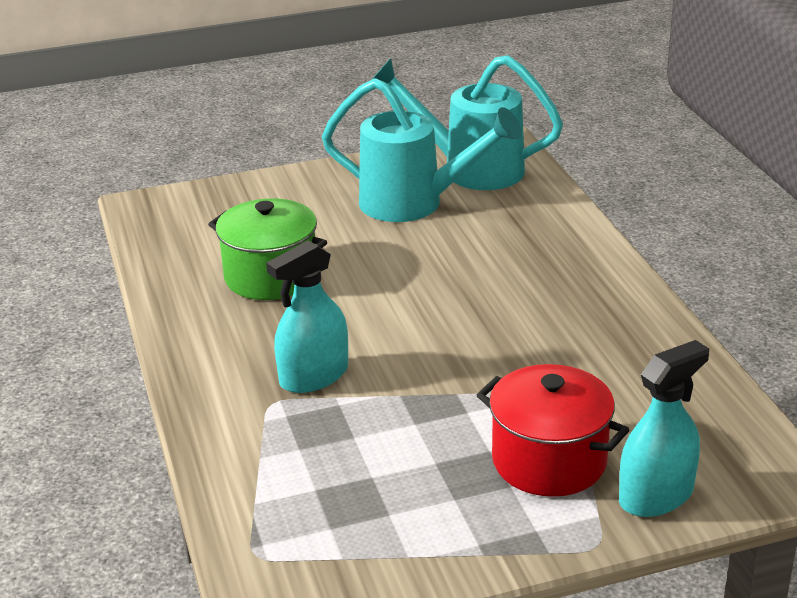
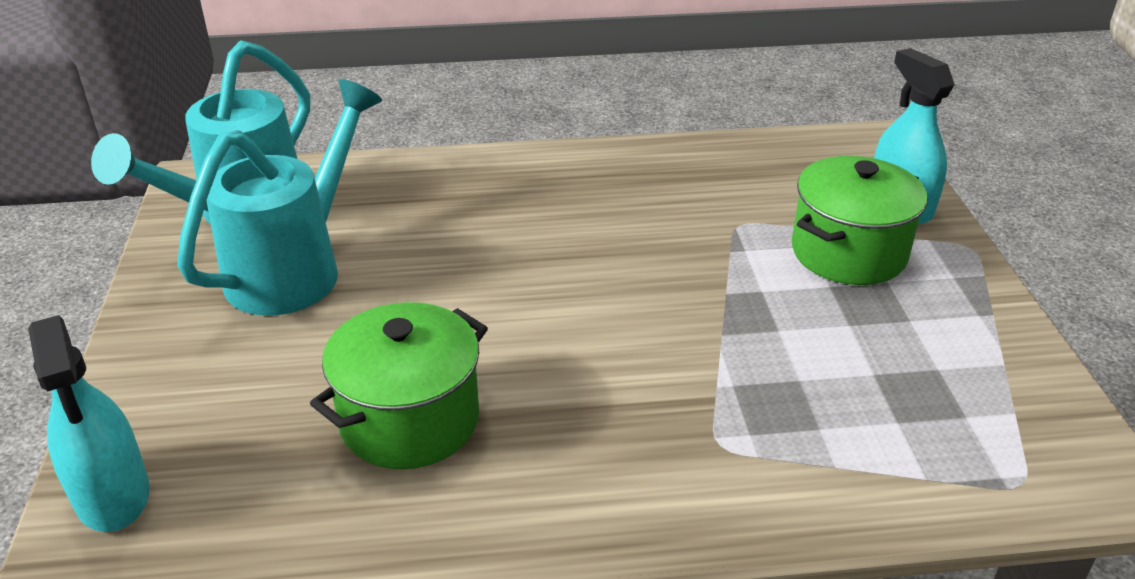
camera: 80 degrees left, 5 degrees up
(314, 376) = (669, 400): turquoise spray bottle -> turquoise spray bottle (112, 494)
(549, 461) = (848, 252): red pot -> green pot

